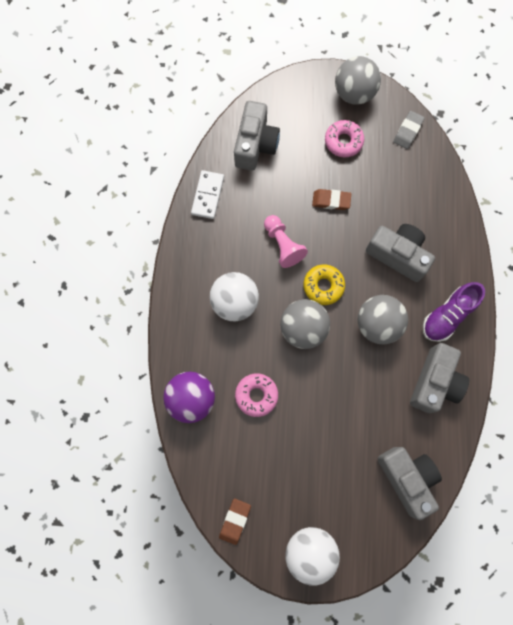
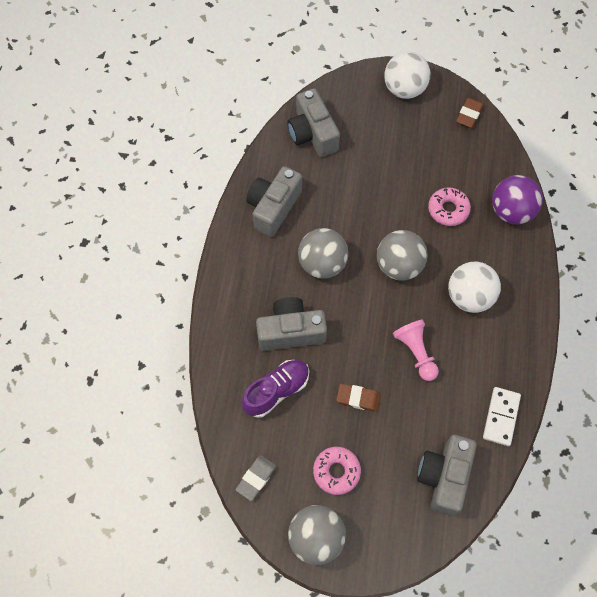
camera: 175 degrees left, 10 degrees down
(323, 286) = (375, 305): yellow donut -> none
(398, 255) = (291, 331): grey camera -> grey camera turned 135 degrees clockwise
(447, 316) = (249, 266): purple shoe -> purple shoe (276, 391)

